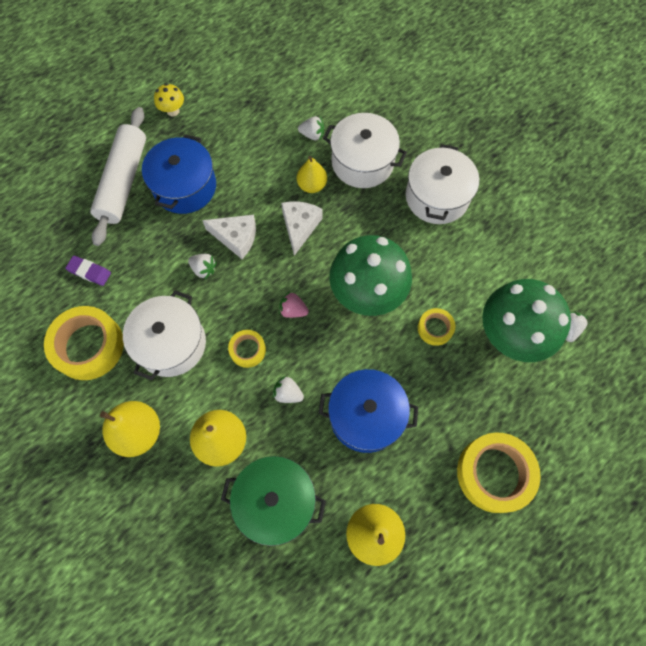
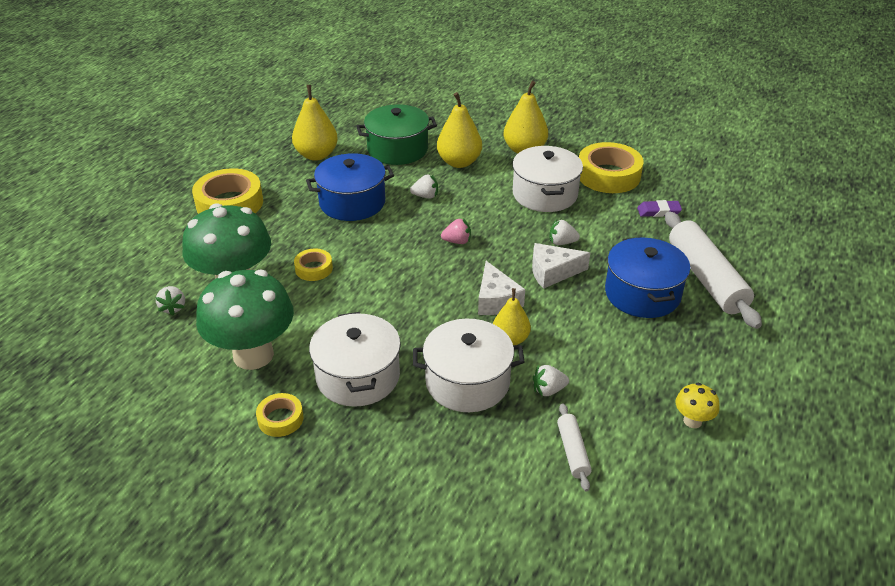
camera: 155 degrees right, 30 degrees down
(173, 111) = (731, 357): yellow mushroom -> yellow mushroom (692, 421)
(247, 350) = (478, 208): yellow tape -> yellow tape (280, 419)
(325, 89) = (572, 451): none -> white rolling pin
(367, 294) = (393, 272): green mushroom -> green mushroom (253, 355)

